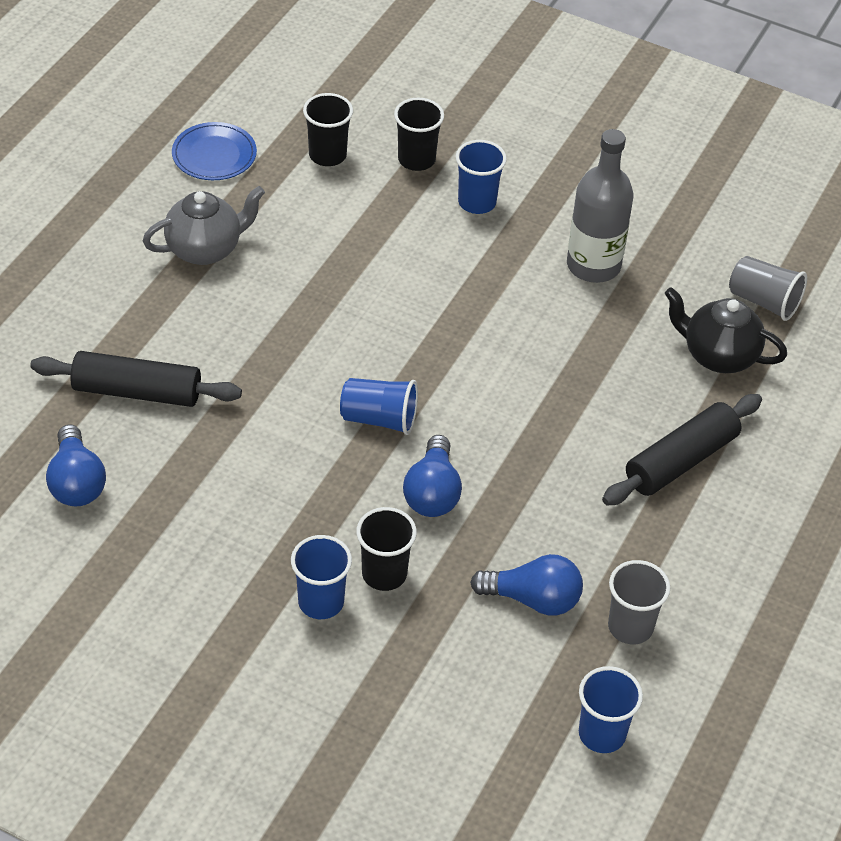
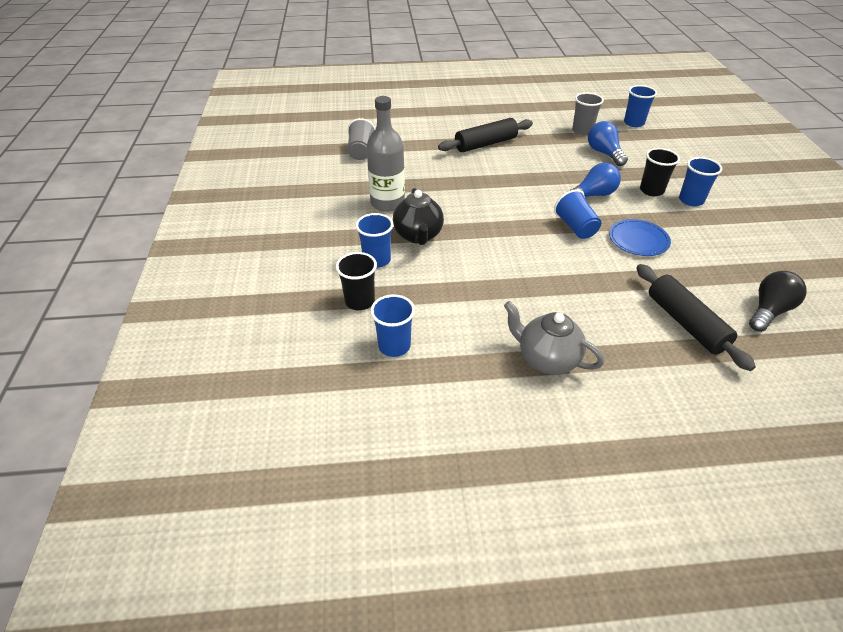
camera: 120 degrees left, 5 degrees down
(76, 482) = (769, 311): blue light bulb -> black light bulb
(214, 155) = (453, 410): blue plate -> blue plate (638, 240)
(327, 155) = (394, 346): black cup -> blue cup
(680, 461) = (485, 144): black rolling pin -> black rolling pin turned 45 degrees counterclockwise
(718, 356) = (411, 152): black teapot -> black teapot (418, 236)

